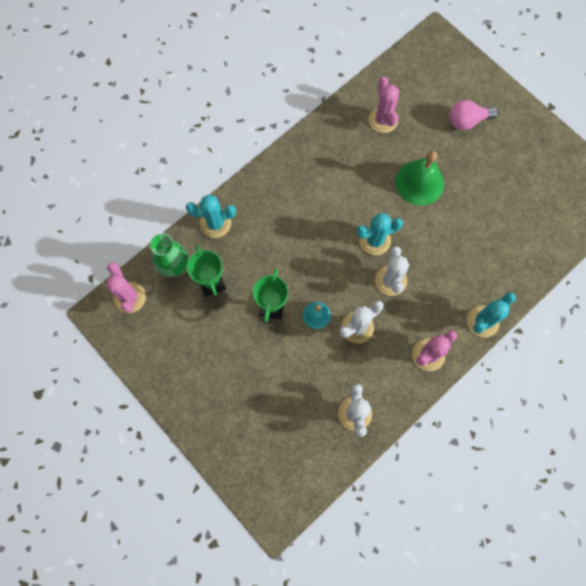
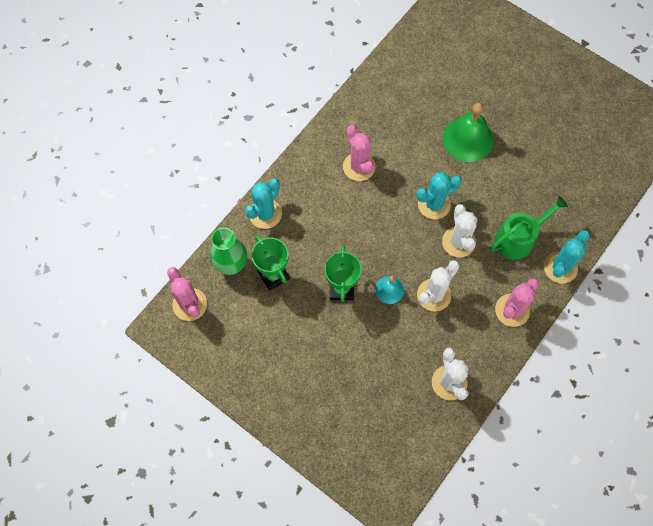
camera: 10 degrees left, 5 degrees down
(215, 223) = (265, 214): turquoise cactus -> turquoise cactus turned 45 degrees counterclockwise
(383, 120) = (417, 82): pink cactus -> pink cactus (359, 167)
(448, 286) = (518, 238): none -> green watering can
(467, 121) = (503, 70): pink light bulb -> none

